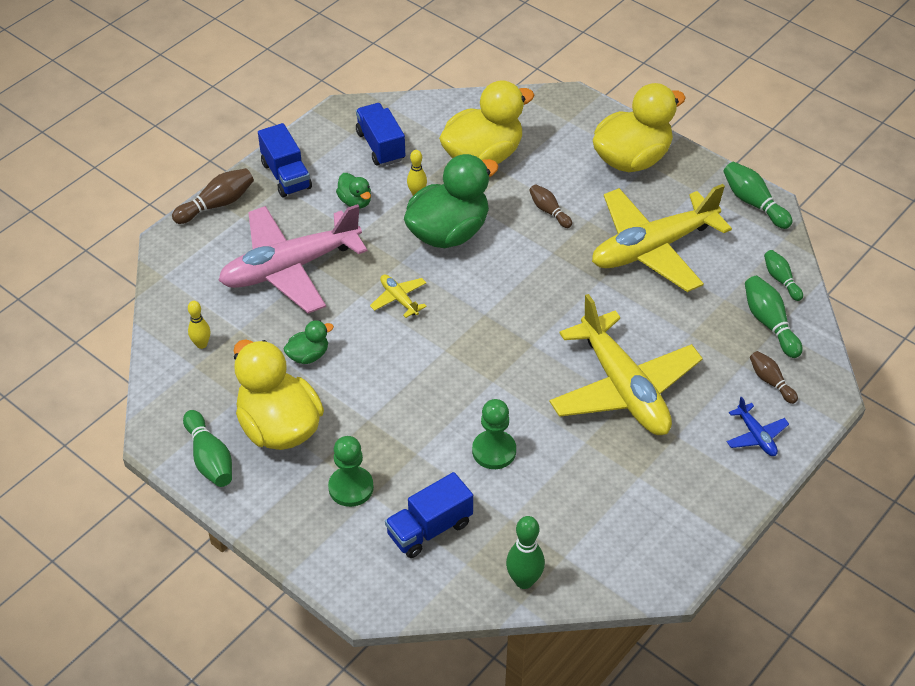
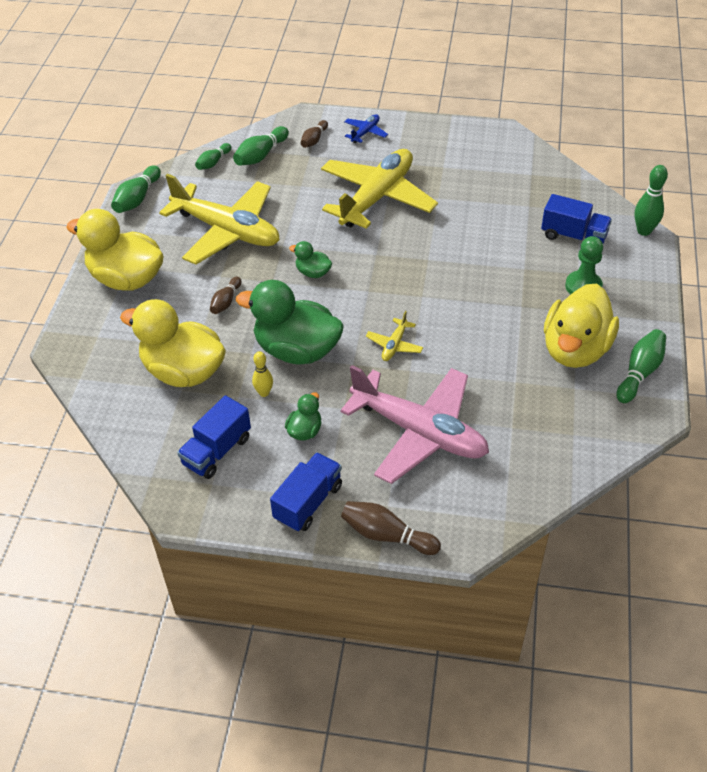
camera: 120 degrees left, 0 degrees up
(201, 344) = (549, 443): yellow bowling pin -> none
(308, 355) = (497, 369): green duck -> green duck (313, 272)
(494, 451) = (486, 234): green pawn -> none
(524, 581) = (565, 183): green bowling pin -> green bowling pin (644, 231)

